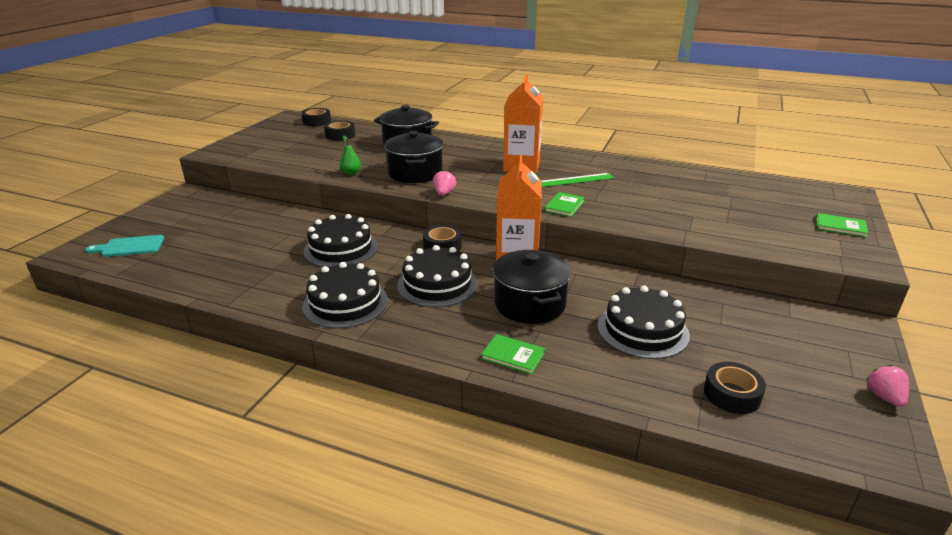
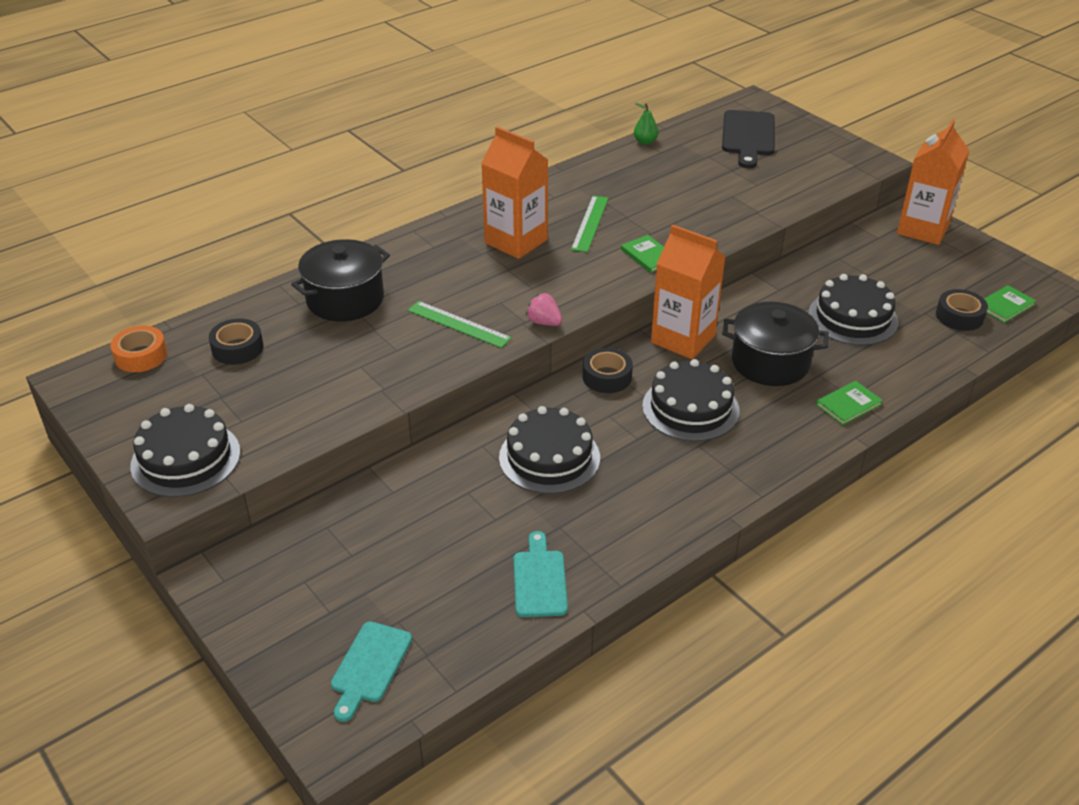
camera: 60 degrees left, 10 degrees up
(220, 276) = (539, 580): none -> turquoise cutting board
(317, 121) = (141, 356): black tape -> orange tape
(345, 303) = (683, 486): black cake -> black cake (186, 459)
(351, 173) = (404, 376): green pear -> green pear (645, 142)
(415, 173) = (459, 324): black pot -> green ruler
(790, 203) = (748, 136): none -> black cutting board
(840, 227) = (809, 139): green book -> green book (1005, 306)
(848, 339) = (923, 229): none -> orange carton
(884, 397) = (995, 254): pink strawberry -> none

